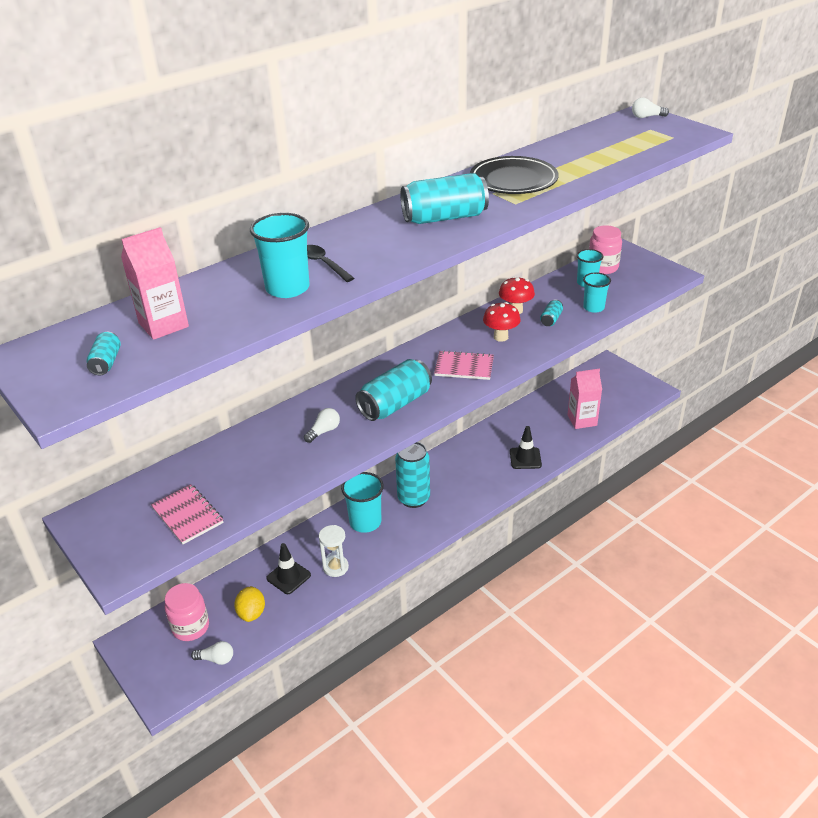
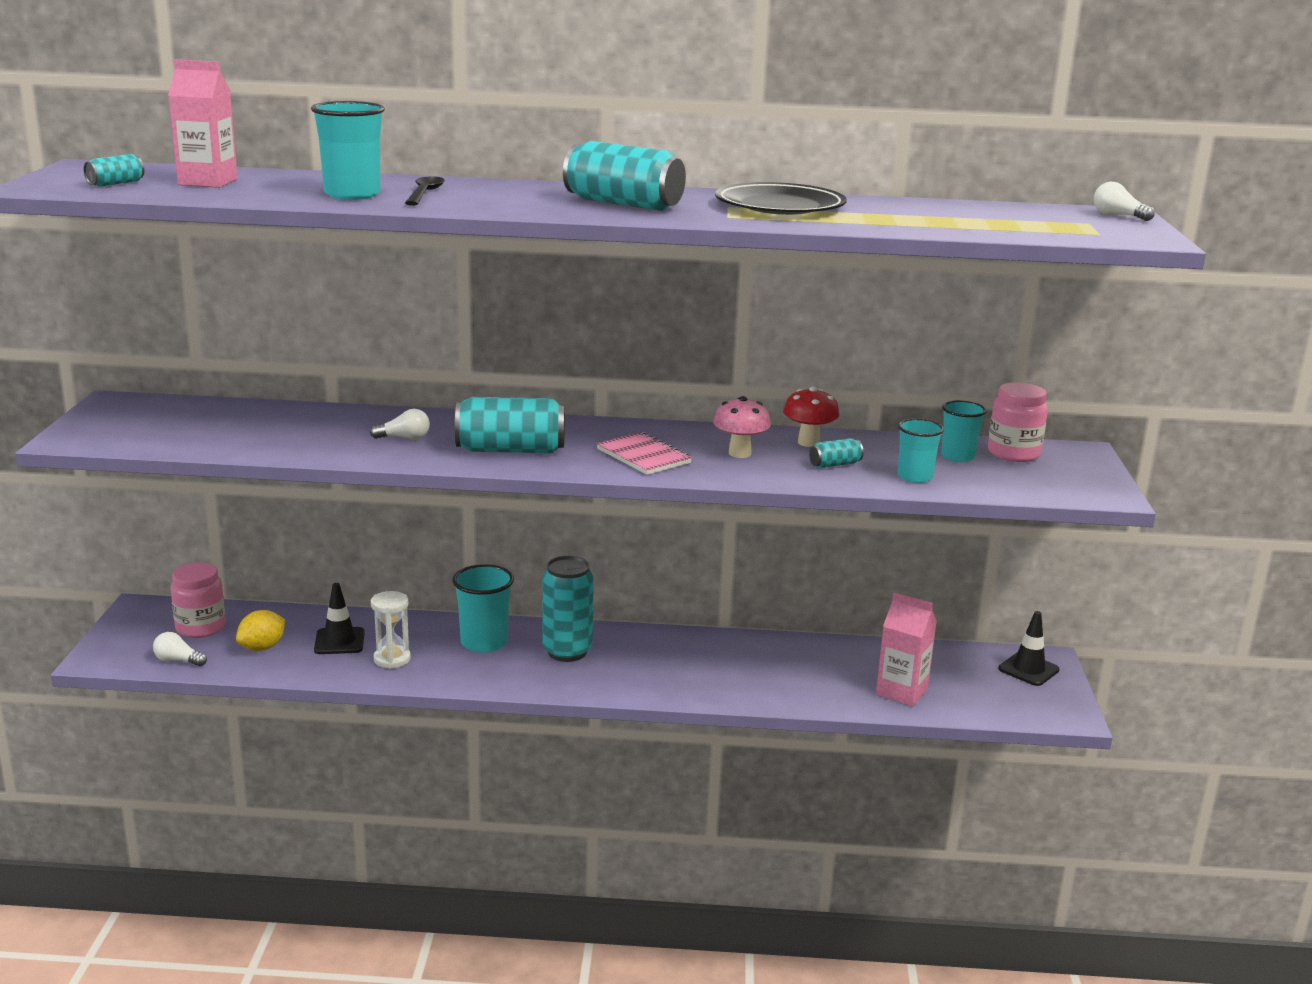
camera: 40 degrees right, 15 degrees down
(187, 515) = (182, 434): pink notebook -> none
(216, 659) = (178, 660): white light bulb -> white light bulb turned 150 degrees clockwise
(501, 337) = (739, 453): red mushroom -> pink mushroom
(525, 458) = (758, 687): black traffic cone -> black traffic cone (1028, 669)

